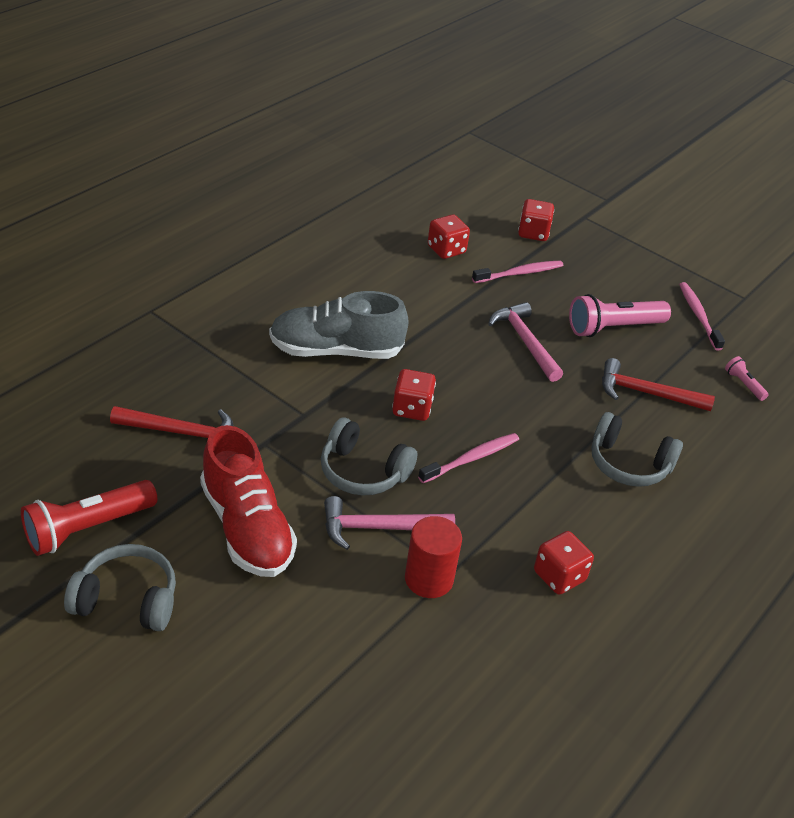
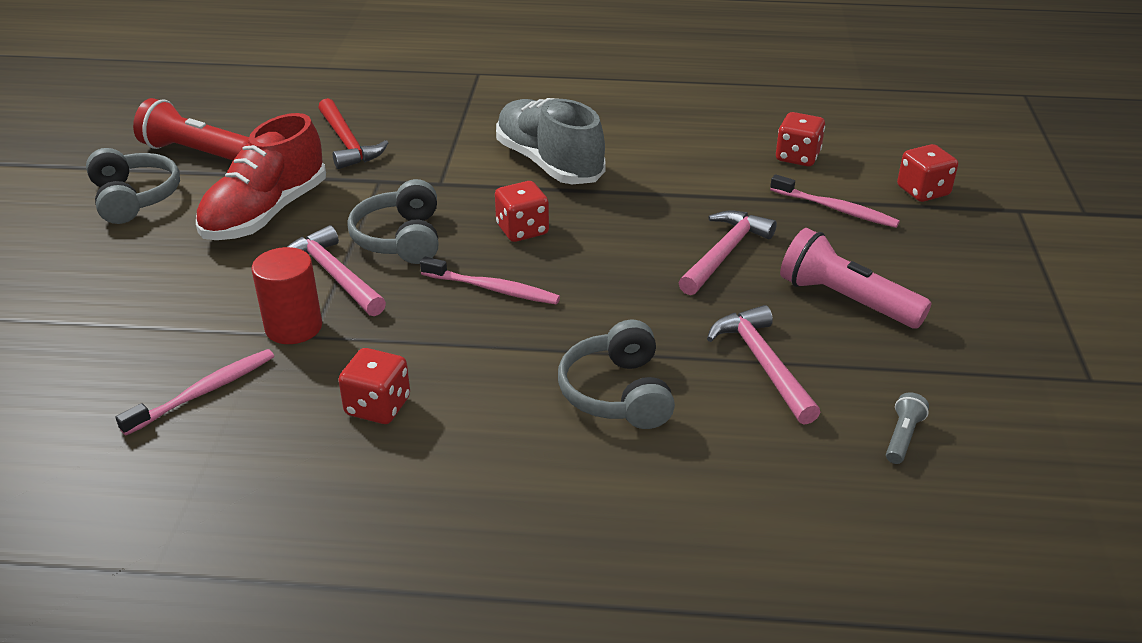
camera: 60 degrees right, 5 degrees down
(646, 393) = (763, 364): red hammer -> pink hammer
(698, 316) = (980, 354): pink toothbrush -> pink toothbrush (203, 392)
(744, 384) = (902, 437): pink flashlight -> grey flashlight

